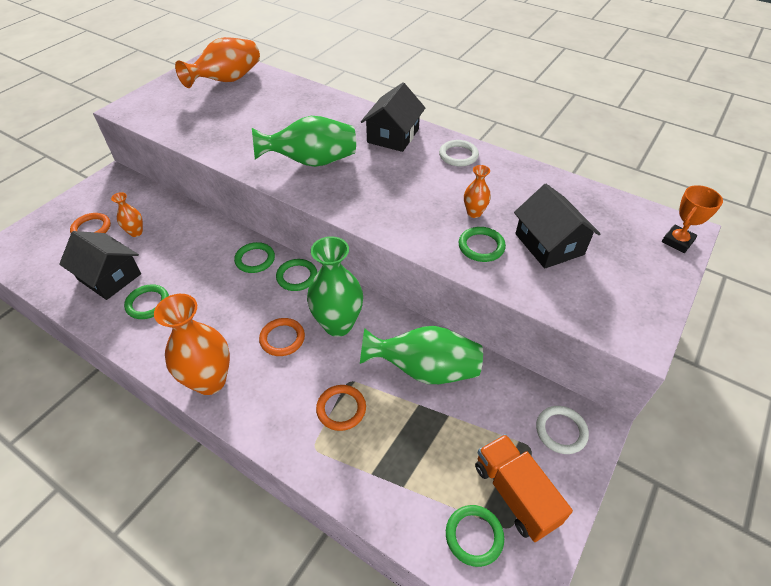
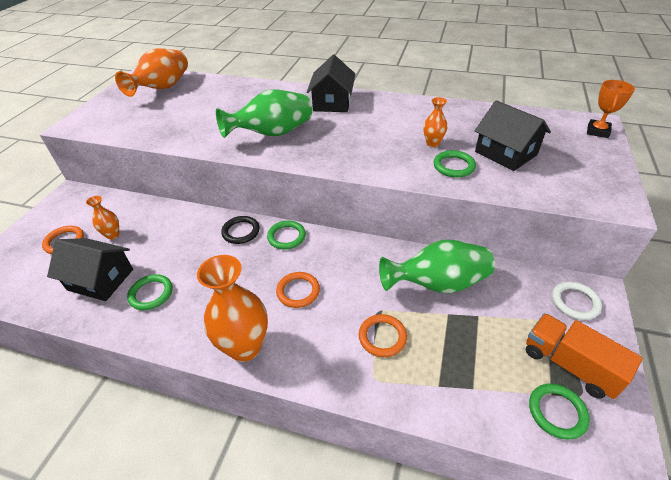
camera: 15 degrees left, 5 degrees down
(255, 259) = (241, 231): green ring -> black ring
(338, 324) = (343, 267): green vase -> none
(458, 155) = (394, 106): white ring -> none

